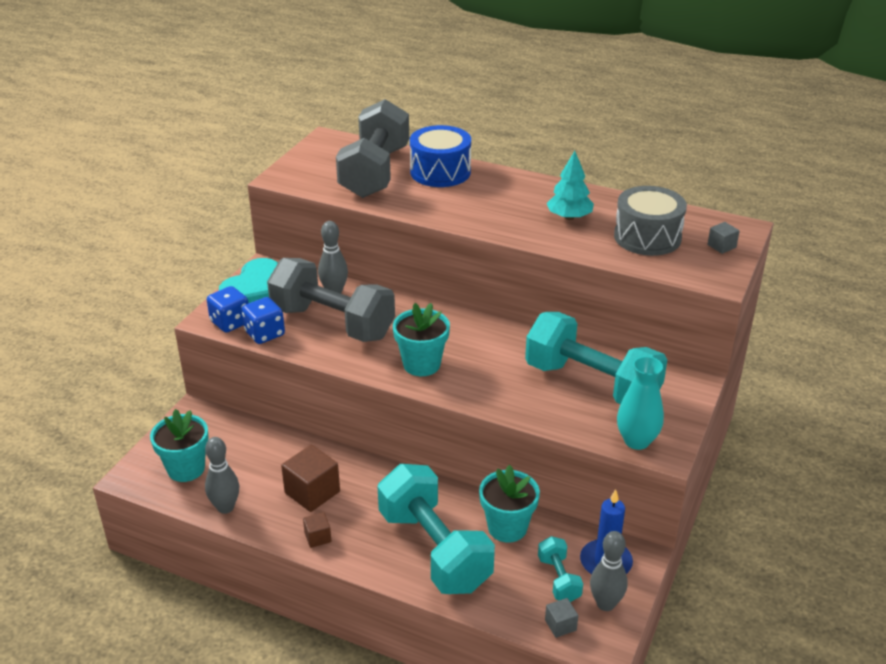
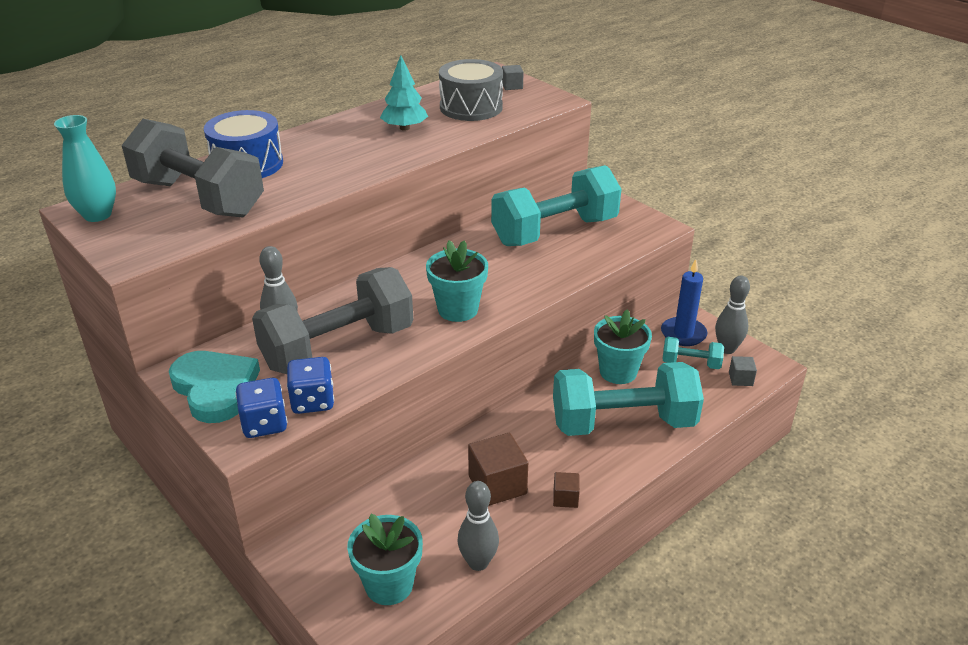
camera: 65 degrees left, 0 degrees up
(636, 441) = (639, 234): turquoise vase -> turquoise vase (97, 215)

